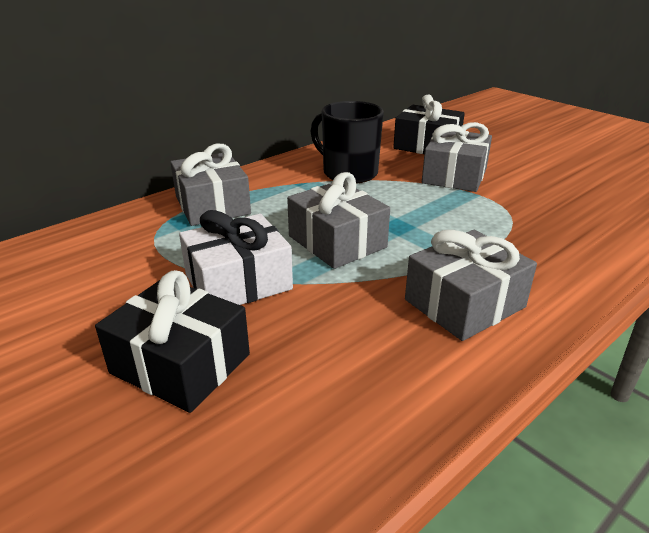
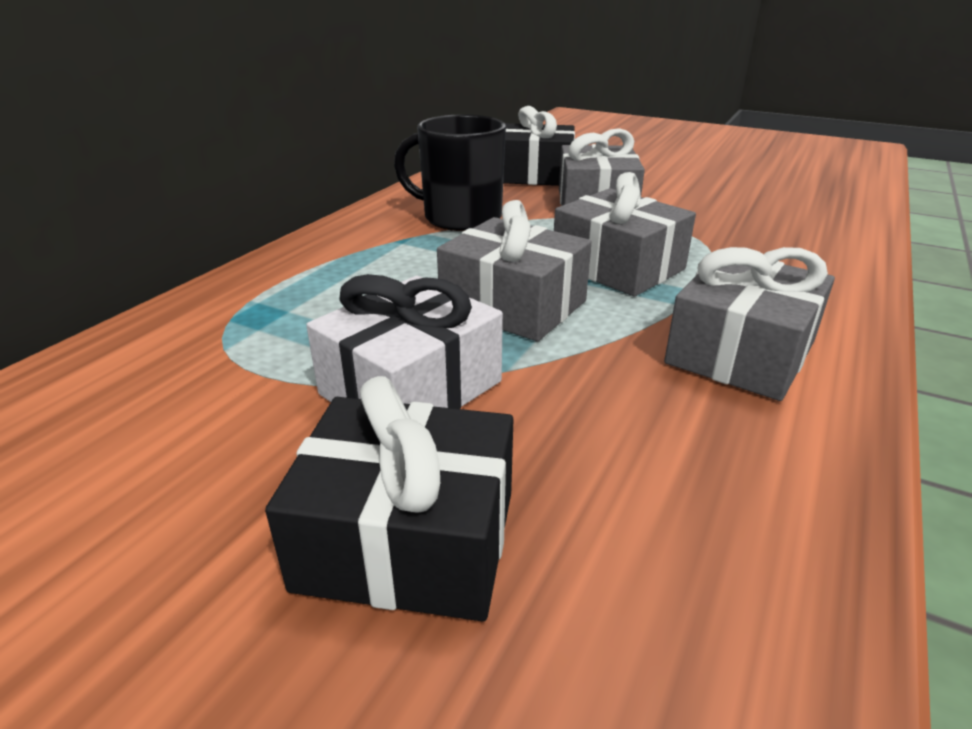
camera: 20 degrees left, 0 degrees up
(212, 205) = (291, 287): grey gift -> grey gift (618, 267)

